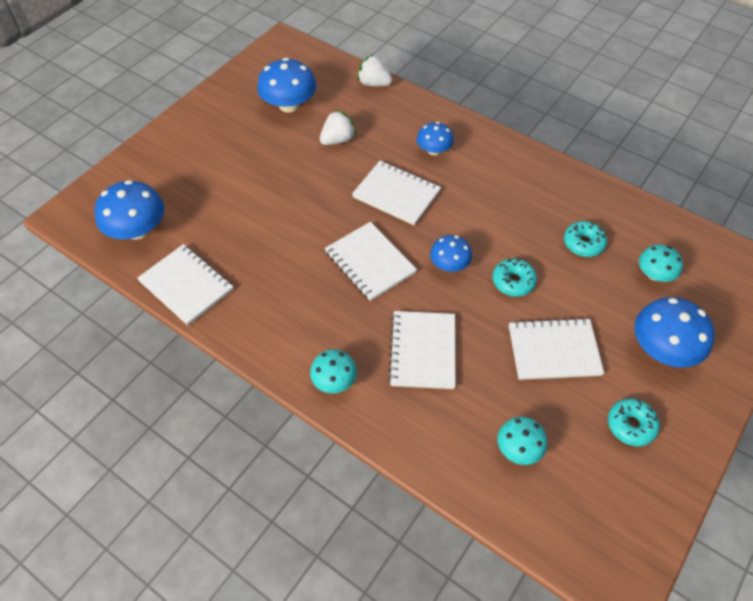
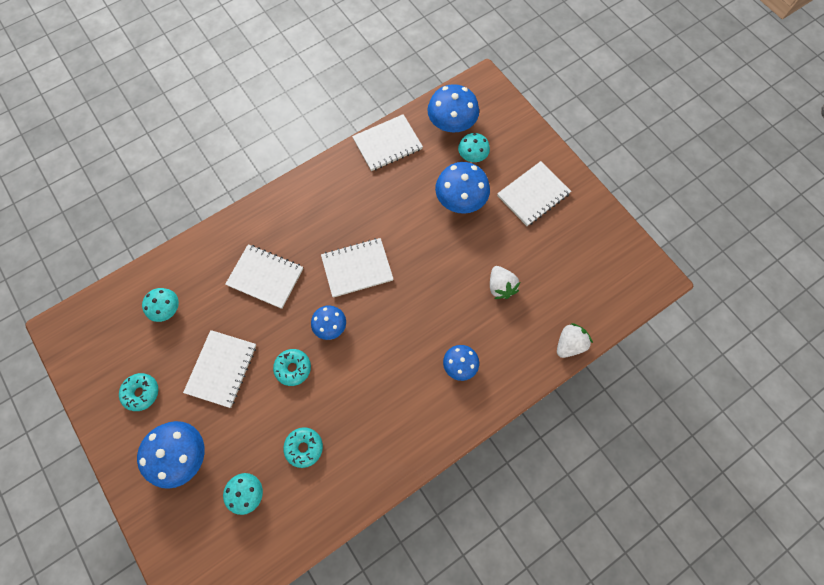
camera: 110 degrees right, 15 degrees up
(289, 105) = (560, 259): blue mushroom -> blue mushroom (460, 199)
(334, 380) = (270, 214): turquoise mushroom -> turquoise mushroom (472, 155)
(396, 194) = (419, 313): white notebook -> white notebook (533, 195)

